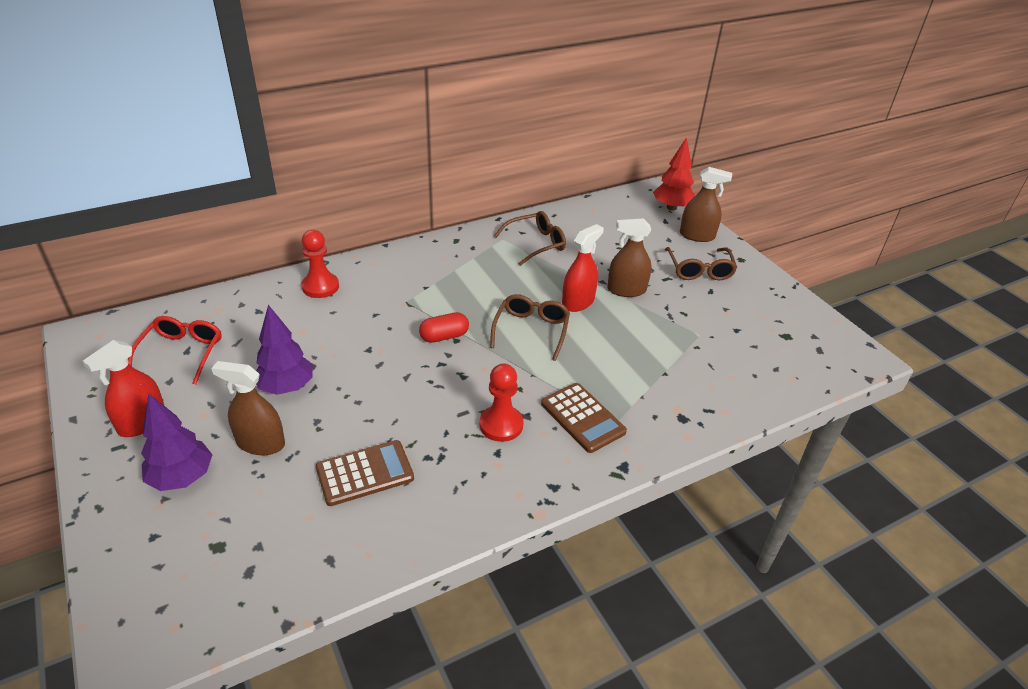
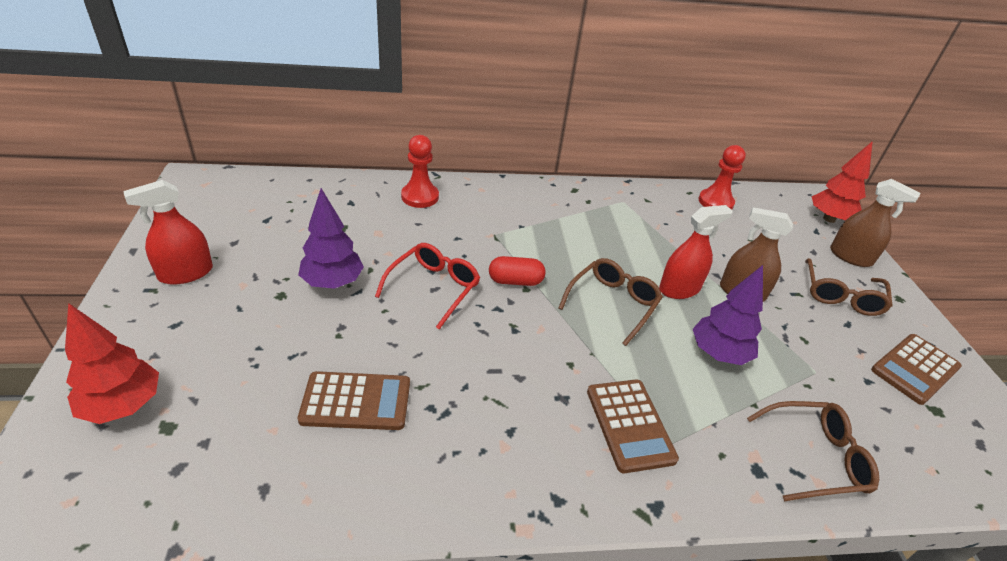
camera: 20 degrees right, 0 degrees up
(166, 545) = (123, 405): none -> red tree
(181, 353) = (260, 220): red glasses -> red glasses (433, 288)
(182, 477) = (183, 340): purple tree -> purple tree (718, 354)
(260, 443) = (275, 331): brown spray bottle -> none
(501, 425) = (530, 399): red pawn -> red pawn (715, 202)
(536, 244) = (657, 215): brown glasses -> brown glasses (815, 457)
(765, 310) = (915, 369): none -> brown calculator

